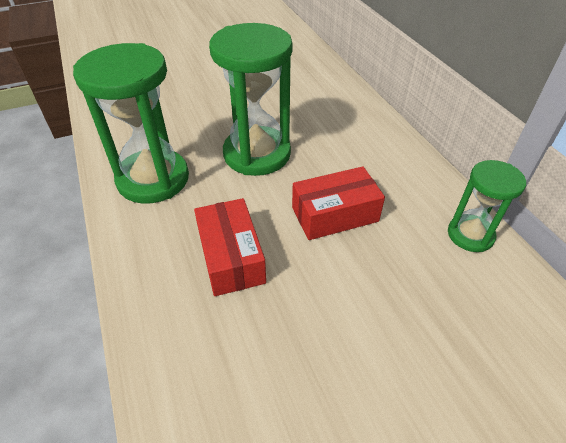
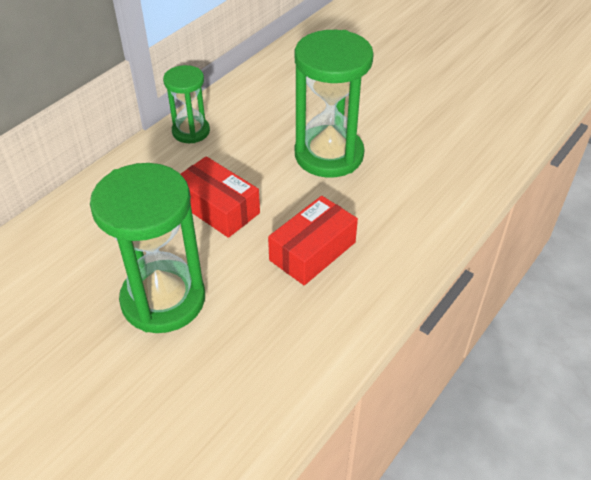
camera: 120 degrees left, 0 degrees up
(153, 179) = (261, 369): green hourglass -> green hourglass (329, 155)

